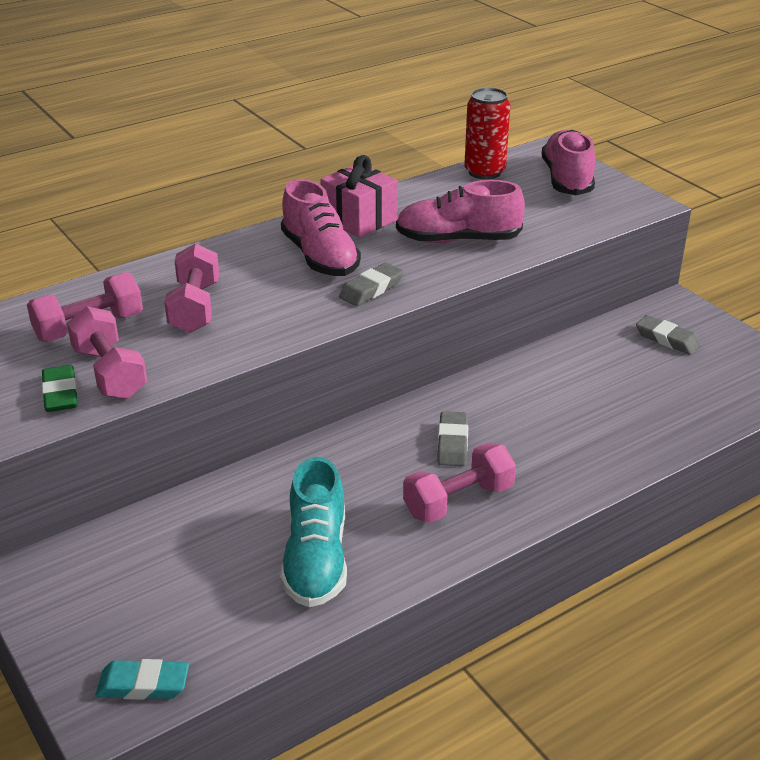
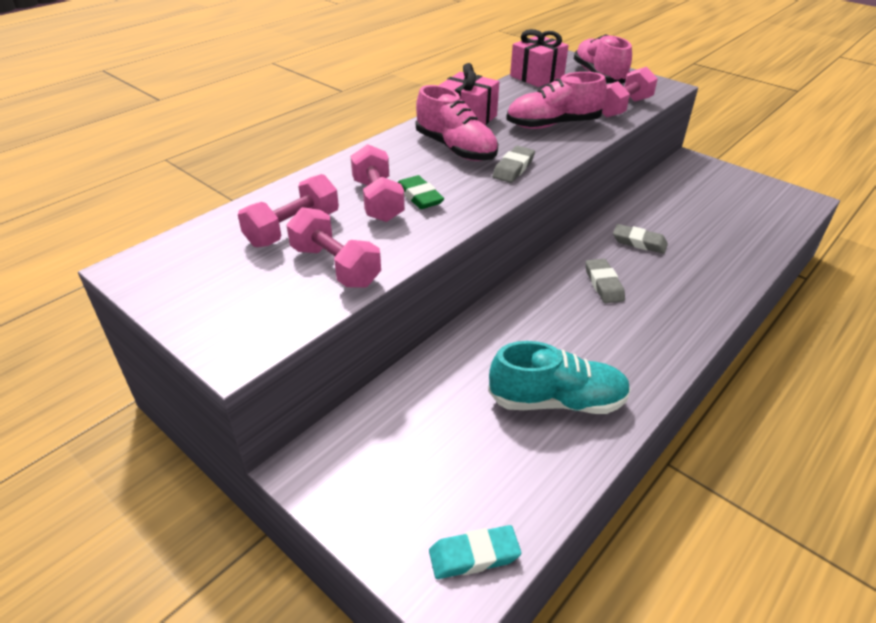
camera: 15 degrees left, 5 degrees up
(60, 394) = (299, 292): green eraser -> green eraser (419, 196)
(316, 559) = (557, 401): turquoise shoe -> turquoise shoe turned 75 degrees counterclockwise
(458, 501) = (638, 330): pink dumbbell -> pink dumbbell (623, 107)
(484, 172) = (537, 76): red can -> pink gift
(667, 339) = (702, 185): grey eraser -> grey eraser (639, 242)

